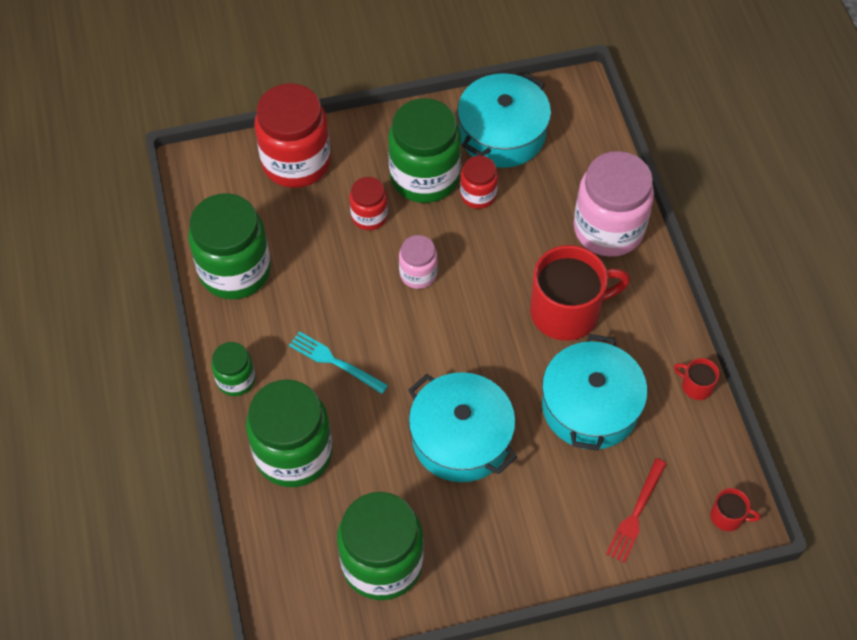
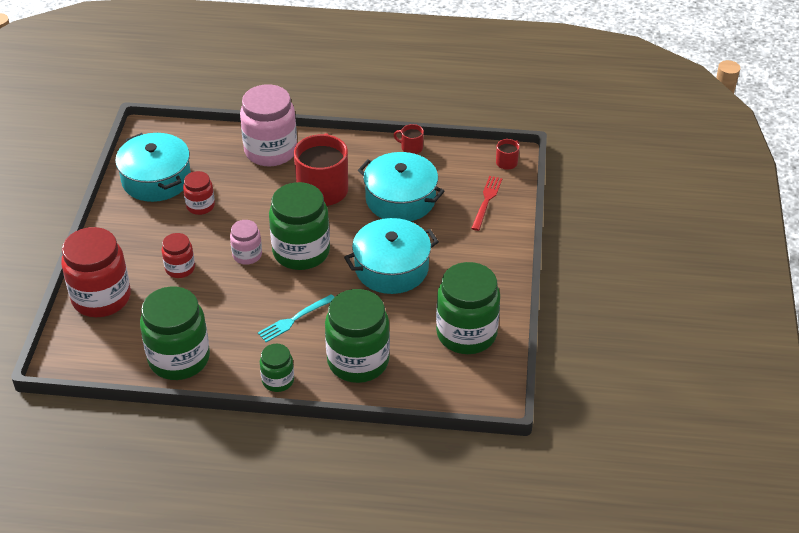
camera: 70 degrees left, 15 degrees down
(424, 177) = (165, 229): green jar -> green jar (301, 252)
(636, 513) = (486, 201): red fork -> red fork turned 120 degrees counterclockwise
(696, 386) = (411, 148): red mug -> red mug turned 60 degrees clockwise

